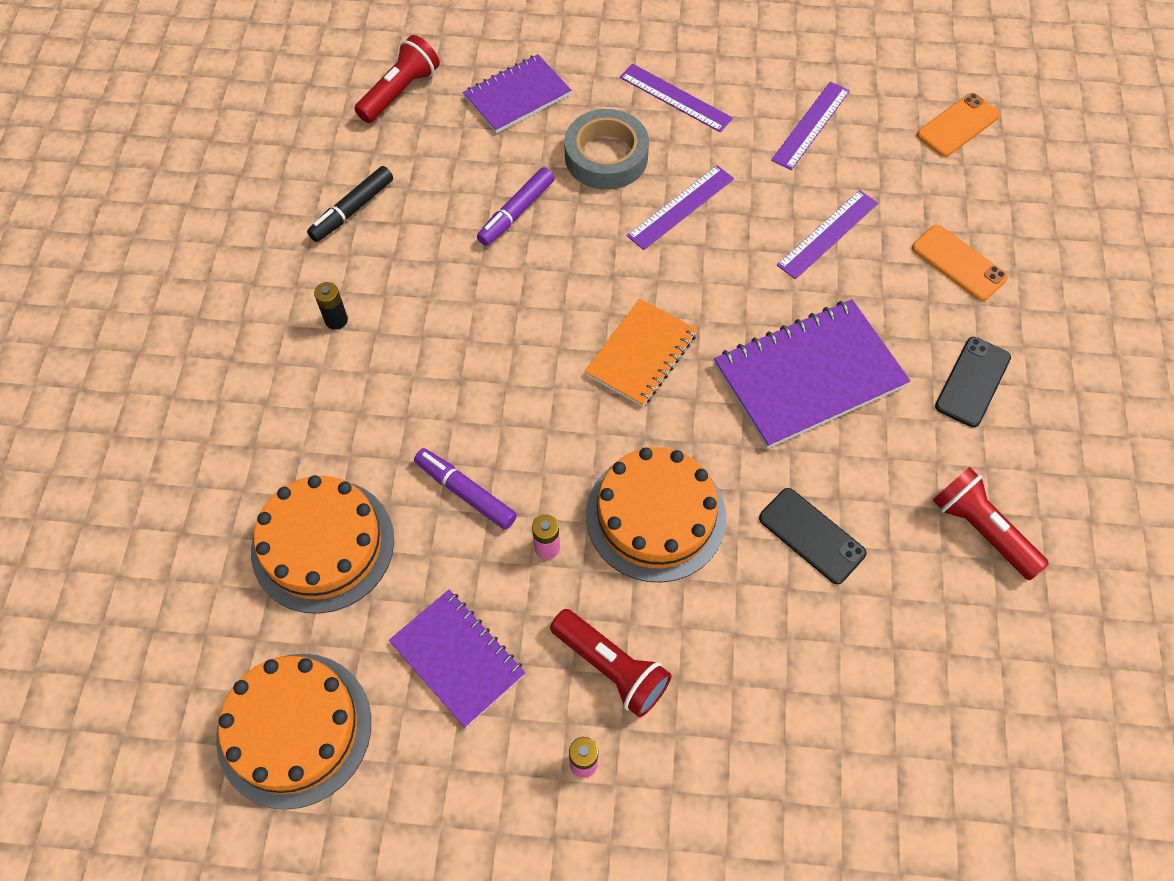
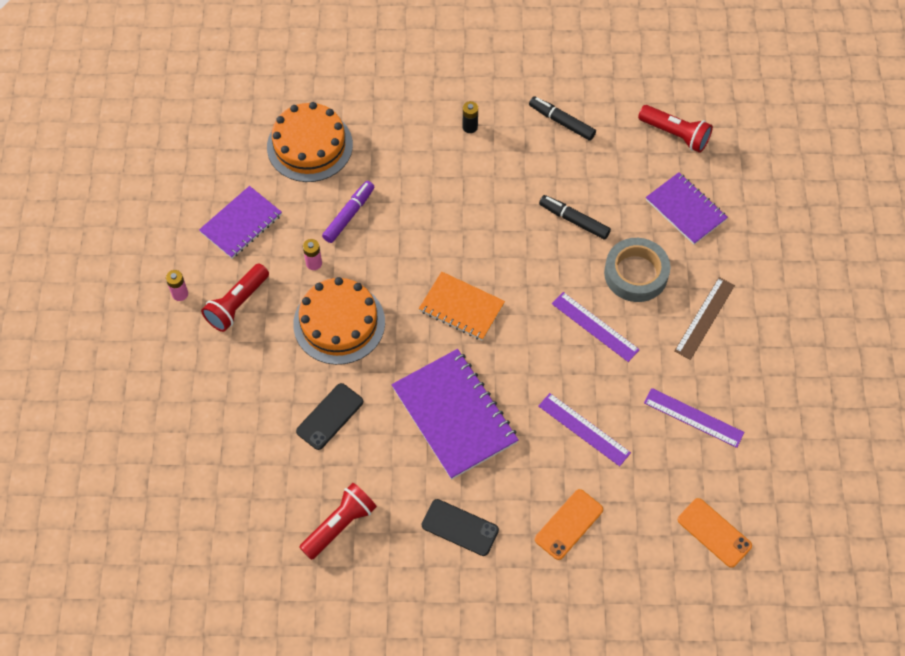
camera: 85 degrees right, 0 degrees up
(294, 729) = (199, 150): orange cake -> none
(516, 212) = (574, 220): purple marker -> black marker
(675, 98) = (704, 318): purple ruler -> brown ruler

